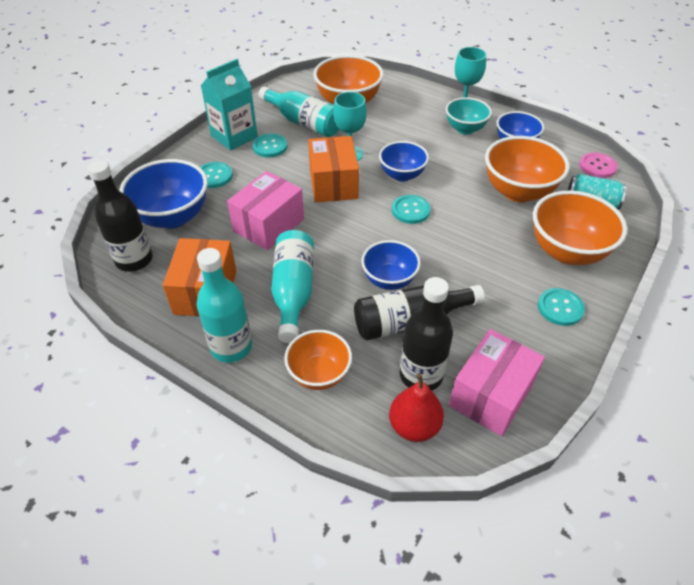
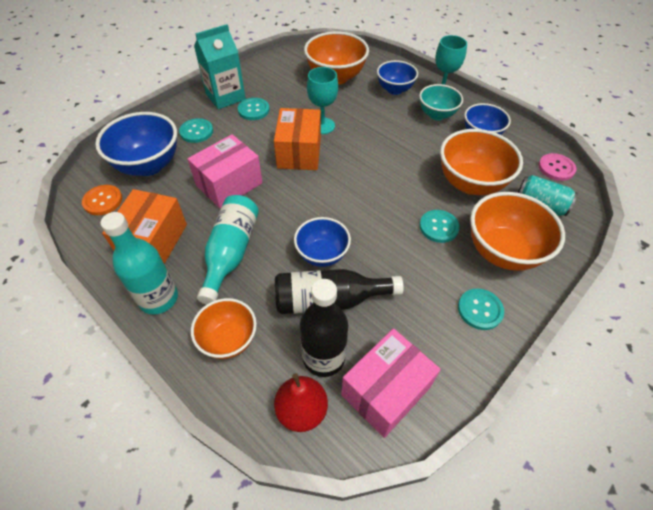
camera: 10 degrees right, 5 degrees up
(134, 260) = (103, 201): black bottle -> orange button
(303, 122) = (290, 91): turquoise bottle -> none
(402, 175) = (364, 152): blue bowl -> blue bowl (394, 89)
(410, 210) = (362, 188): turquoise button -> turquoise button (438, 227)

